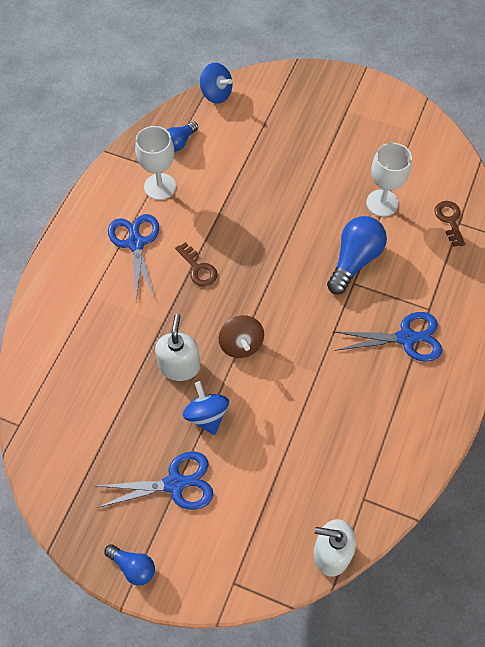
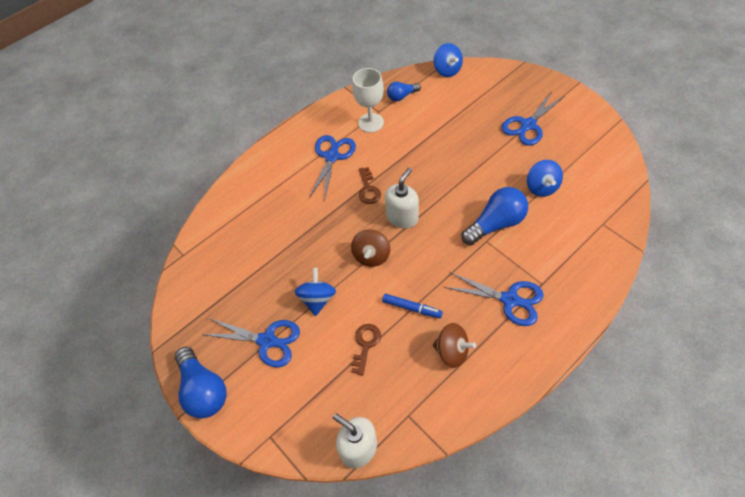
camera: 30 degrees right, 5 degrees down
(133, 567) = (203, 390): blue light bulb -> blue light bulb, size x1.75
(179, 366) = (316, 255): white soap dispenser -> white soap dispenser (402, 217)
(312, 385) = (412, 308): none -> blue marker
(336, 135) = (528, 125): none -> blue scissors
(375, 415) = (452, 352): none -> brown spinning top
(382, 203) = (541, 187): white goblet -> blue spinning top
(449, 220) = (595, 219): brown key -> brown key (365, 345)

